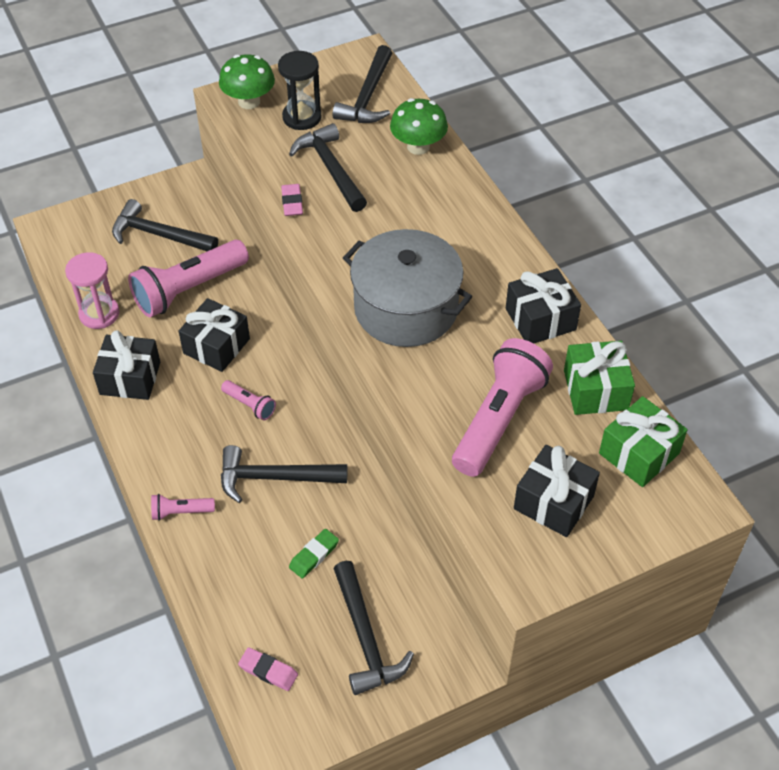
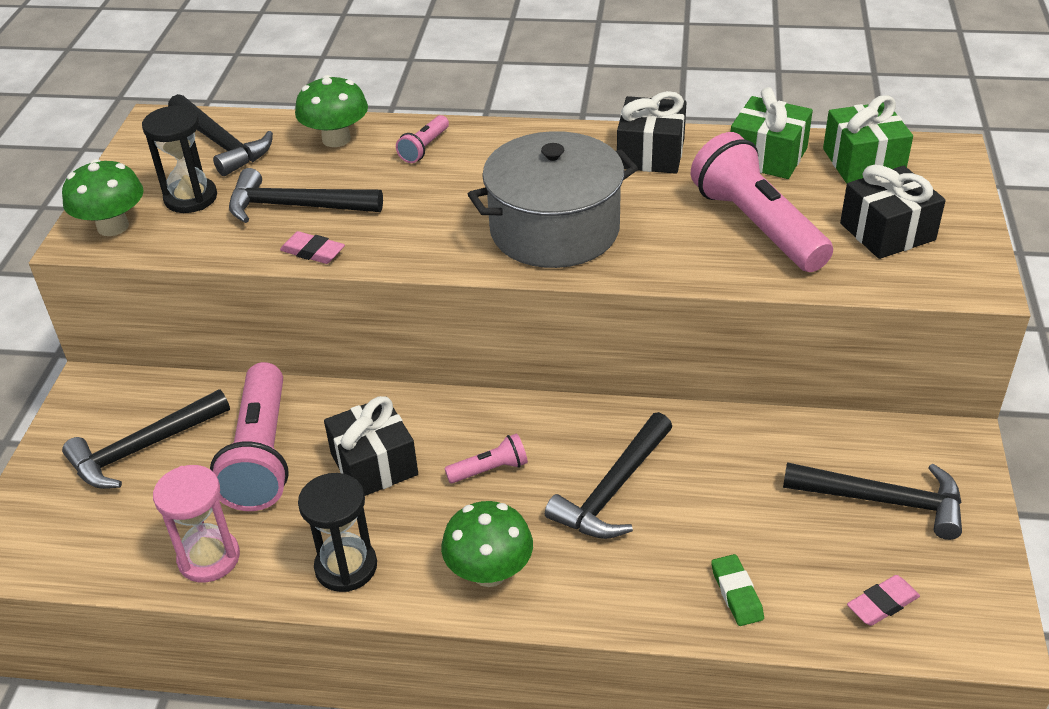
camera: 55 degrees left, 10 degrees down
(130, 378) = (346, 567): black gift -> black hourglass
(167, 448) = (489, 572): none -> green mushroom
(180, 512) = (598, 598): pink flashlight -> pink flashlight (424, 148)
(314, 555) = (746, 499): green eraser -> green eraser (736, 593)

